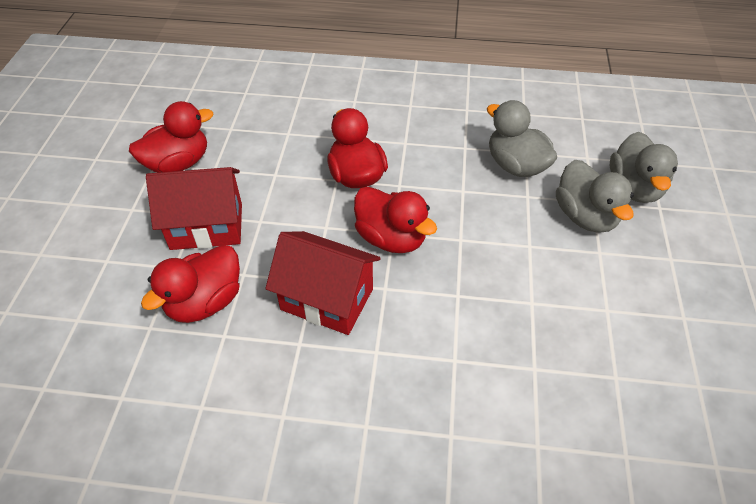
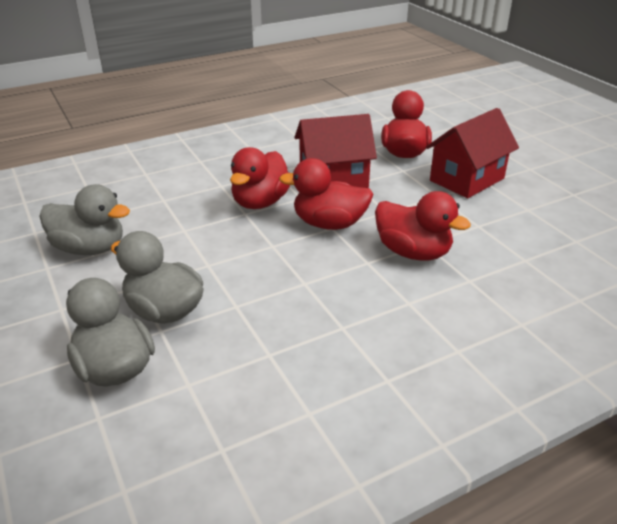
camera: 145 degrees right, 15 degrees down
(178, 163) = (558, 201): red duck -> red duck (260, 202)
(515, 165) = (270, 332): grey duck -> grey duck (90, 248)

